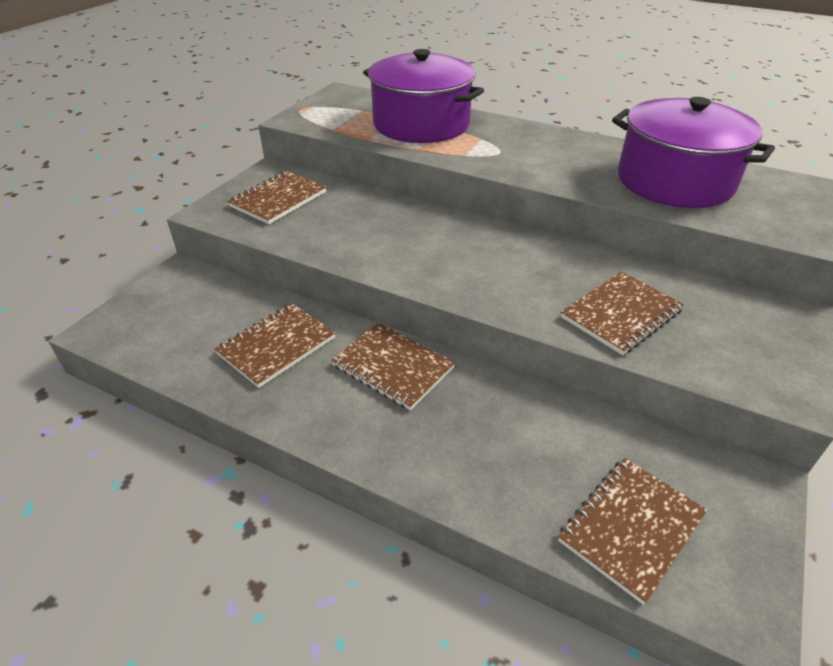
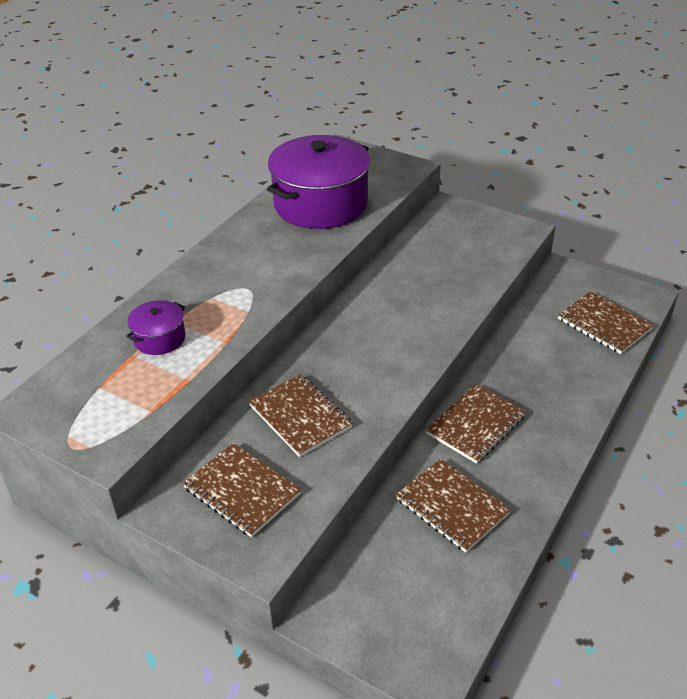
camera: 85 degrees left, 0 degrees up
(421, 124) = (159, 338): purple pot -> purple pot, size x0.46
(620, 314) = (452, 277): brown notebook -> brown notebook (300, 417)

